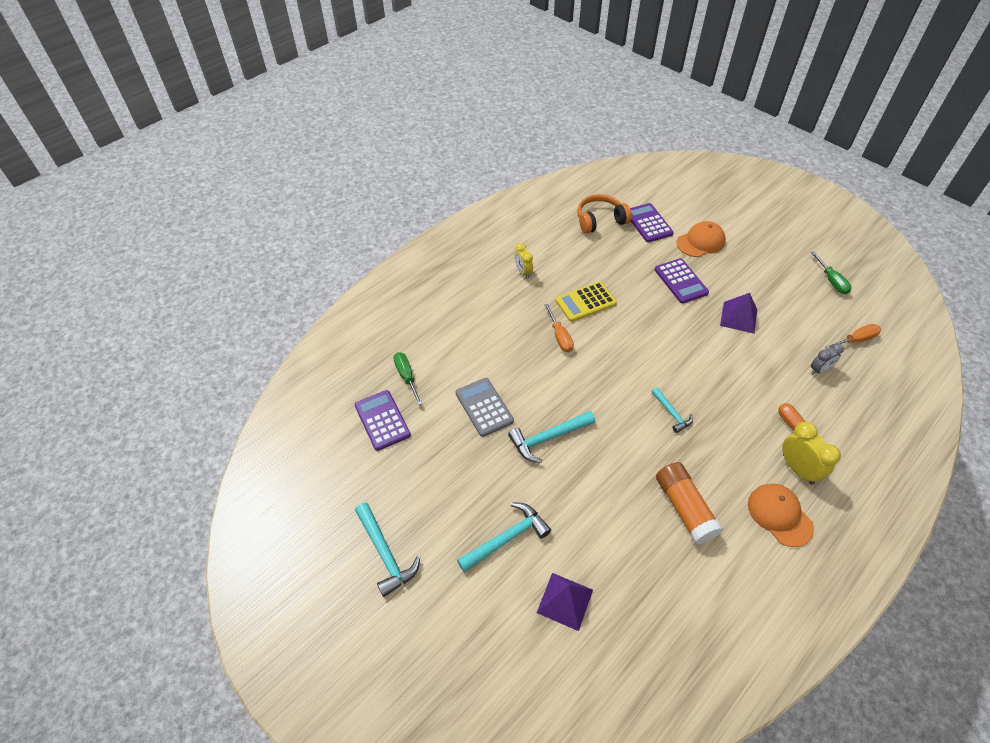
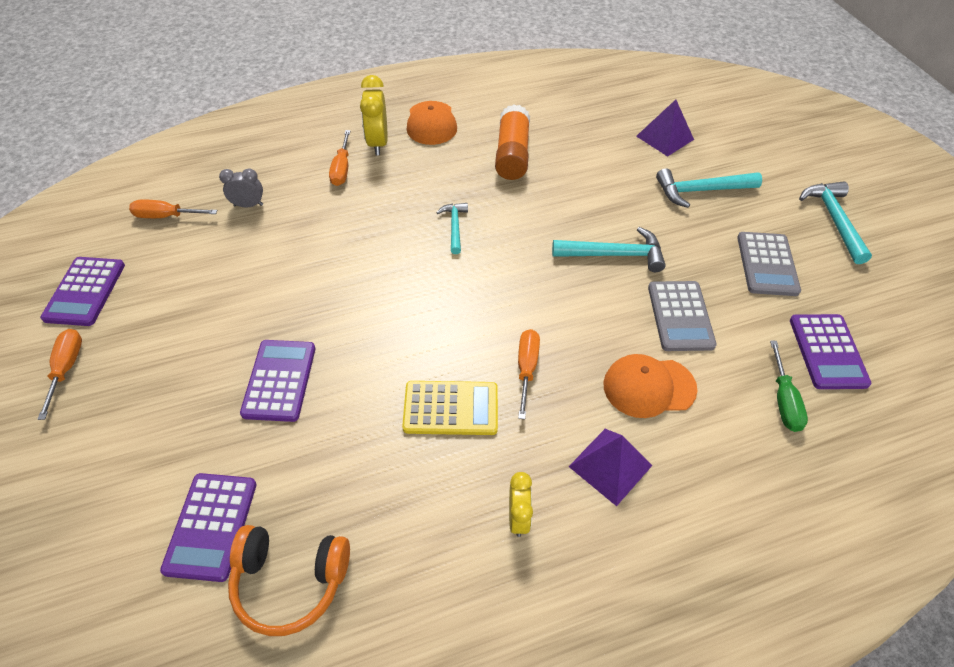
camera: 155 degrees left, 0 degrees up
(434, 478) = (767, 264): none -> grey calculator
(700, 242) = (171, 439): orange cap -> orange cap (649, 387)
(738, 317) = (262, 295): purple pyramid -> purple pyramid (610, 466)
(784, 247) = (66, 369): none -> orange screwdriver
(831, 281) = (85, 291): green screwdriver -> purple calculator

